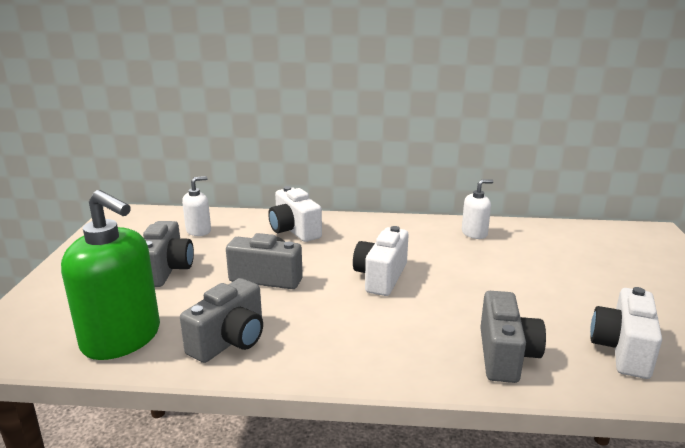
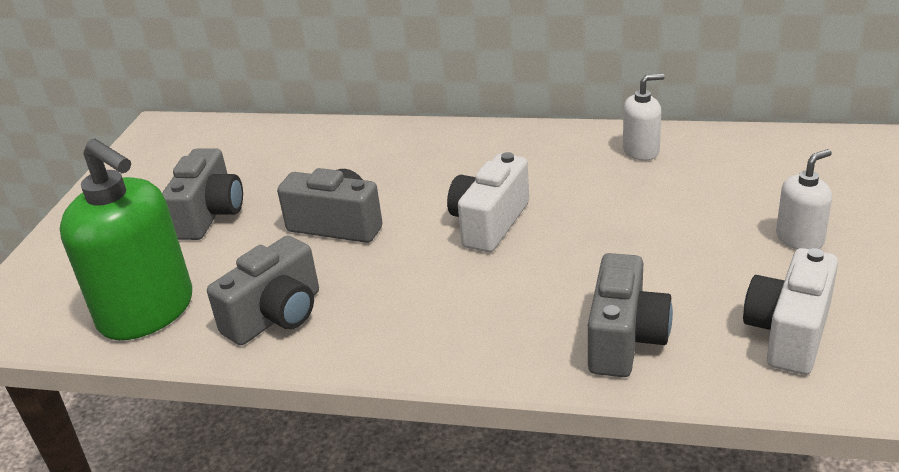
camera: 10 degrees right, 10 degrees up
(199, 231) = (257, 153): white soap dispenser -> white soap dispenser (800, 239)
(294, 230) = (386, 151): white camera -> none

